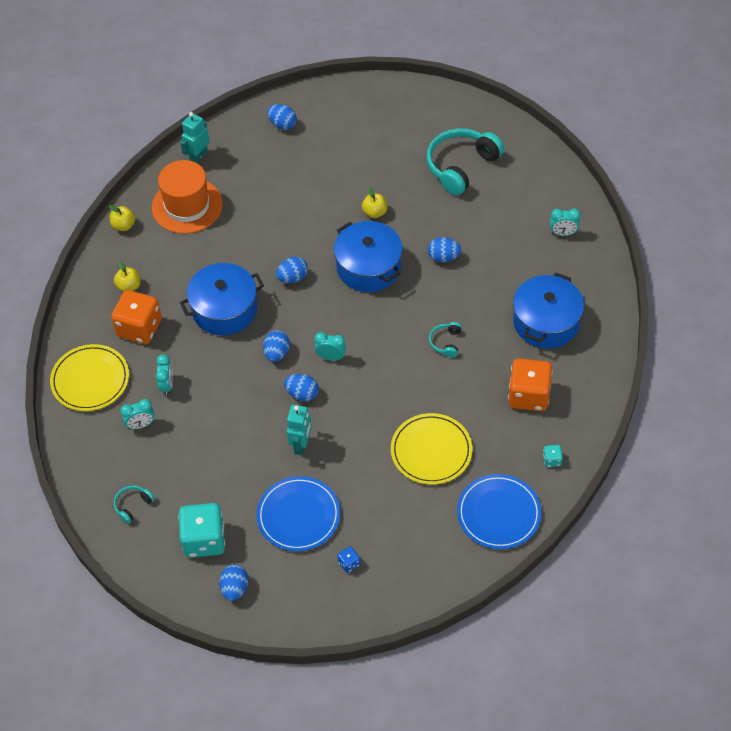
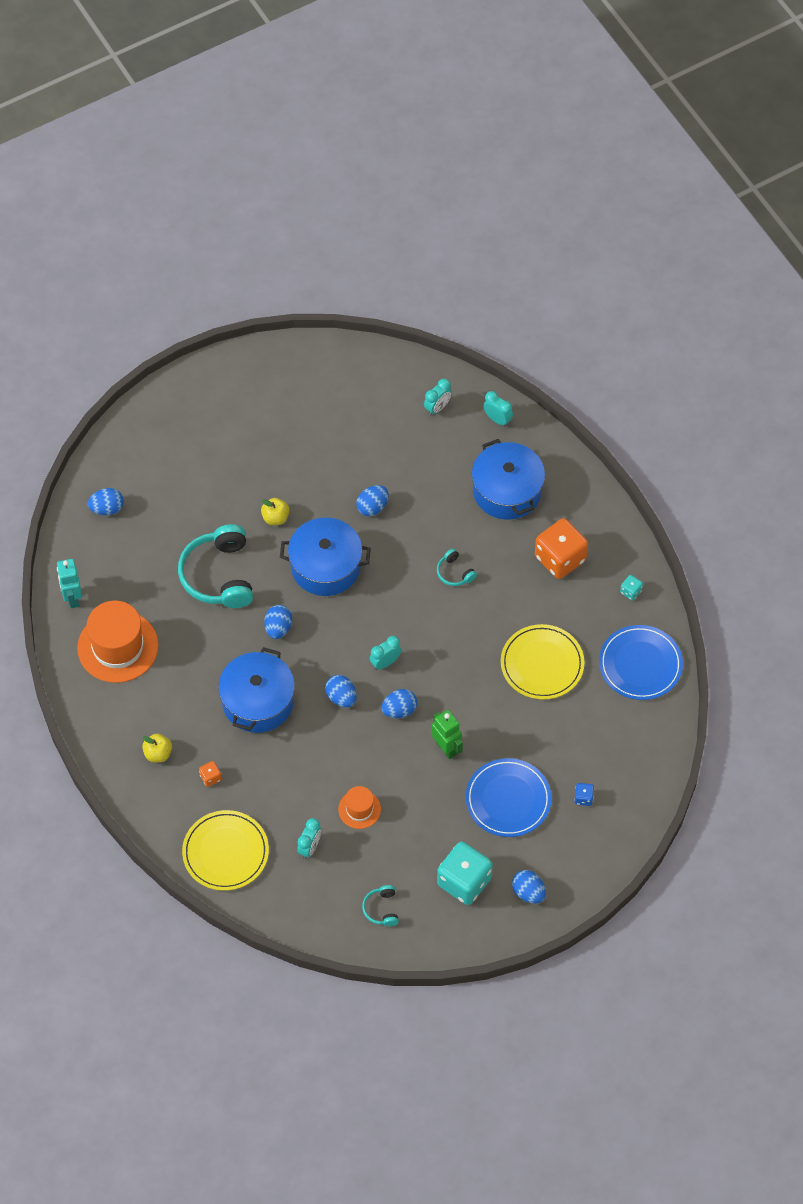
camera: 50 degrees left, 5 degrees up
(123, 225) = (87, 710): yellow apple -> none
(139, 328) = (210, 777): orange dice -> orange dice, size x0.42
(167, 385) = (290, 800): turquoise clock -> turquoise clock (497, 419)
(199, 431) = (359, 809): none -> orange hat
(301, 445) = (446, 748): turquoise robot -> green robot
(461, 166) = (295, 419): turquoise headphones -> turquoise headphones (219, 575)

